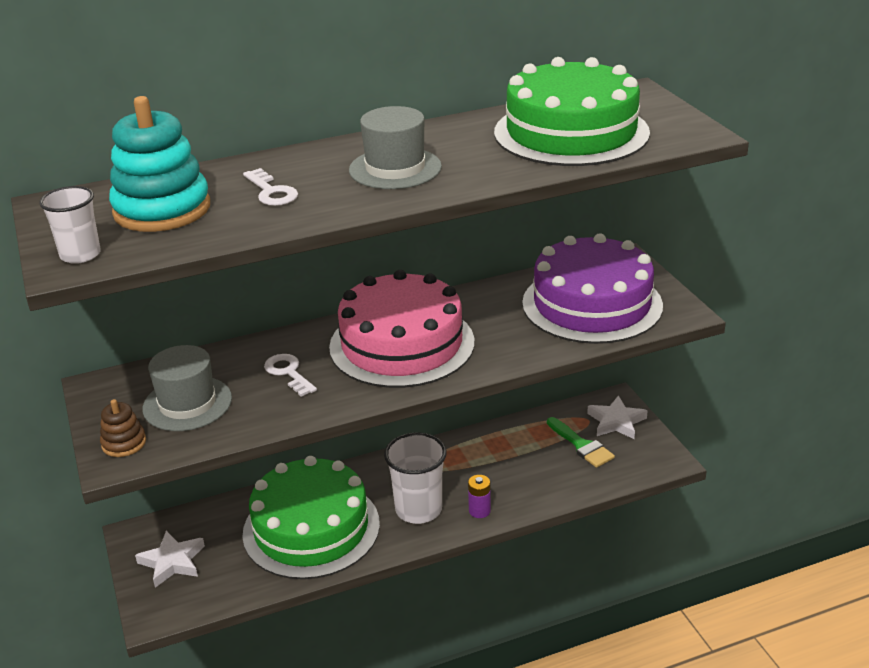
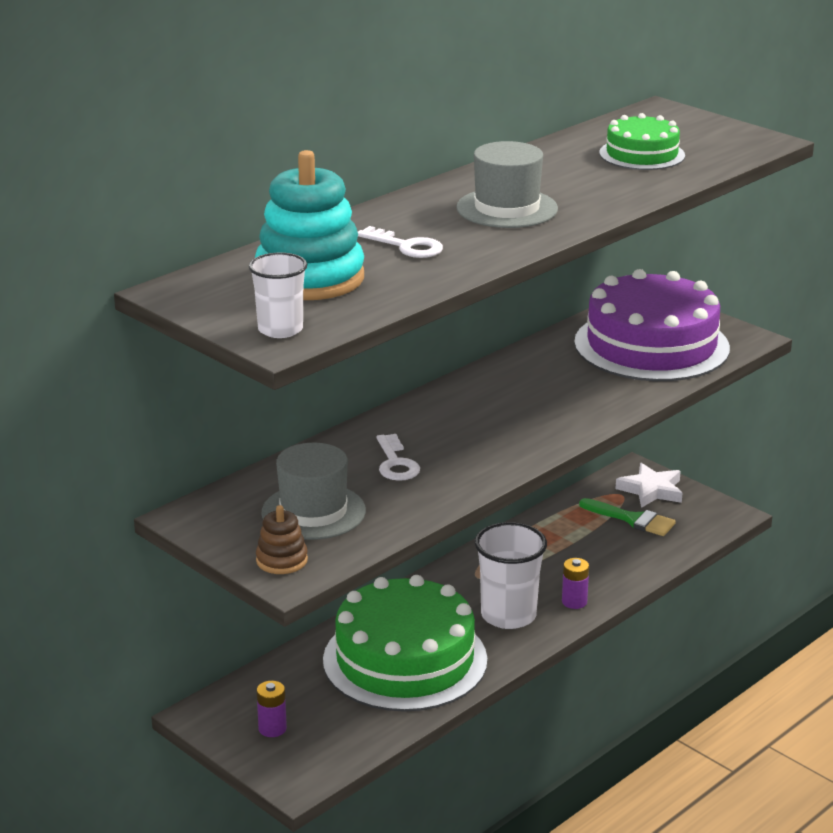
camera: 25 degrees left, 5 degrees down
(172, 562) = (272, 728): white star -> purple battery
(288, 373) = (396, 463): white key -> white key turned 135 degrees counterclockwise
(402, 344) = (491, 415): pink cake -> none
(571, 132) = (642, 154): green cake -> green cake, size x0.52

